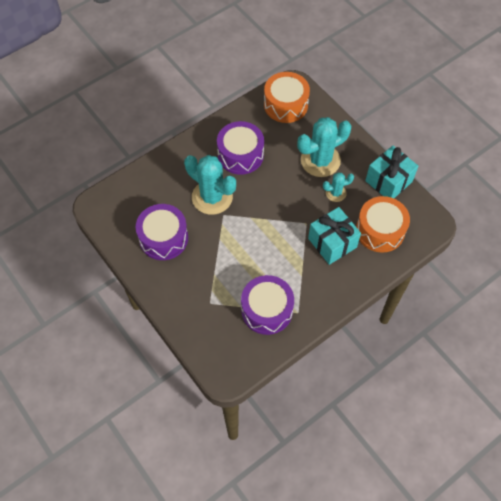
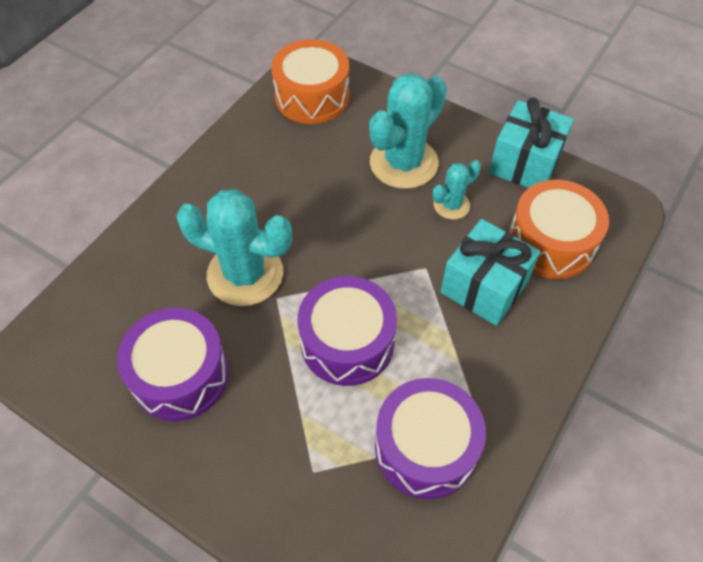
camera: 20 degrees left, 5 degrees down
(240, 155) = (268, 191): purple drum -> purple drum (347, 342)

